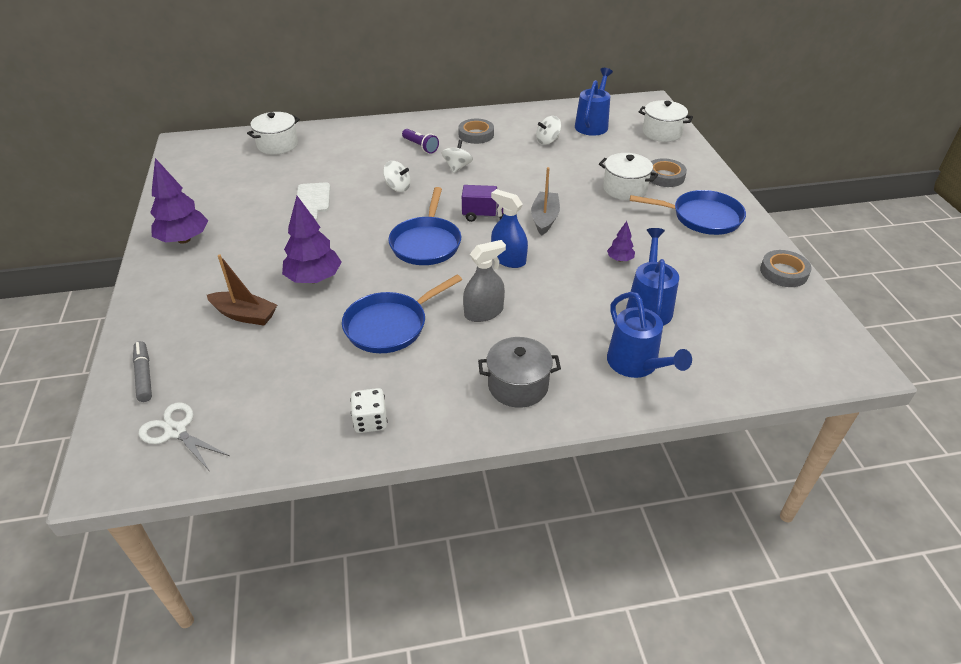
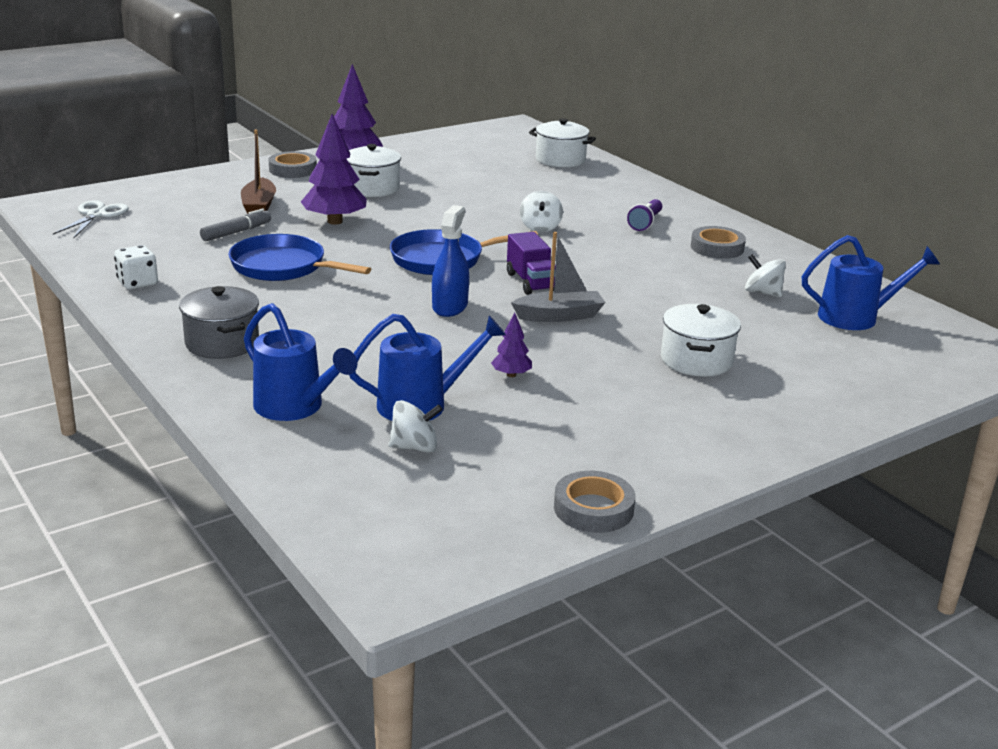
camera: 65 degrees right, 15 degrees down
(144, 375) = (157, 190): grey marker -> grey marker (236, 232)
(313, 200) = (471, 195): white cutting board -> none
(457, 167) = (622, 250): white spinning top -> white spinning top (414, 447)
(483, 312) = (337, 308): grey spray bottle -> none
(636, 365) = (295, 407): blue watering can -> blue watering can turned 90 degrees counterclockwise
(662, 133) = (909, 373): white pot -> white pot (372, 188)
(665, 176) = (770, 388): grey tape -> grey tape (293, 170)
(702, 217) = (683, 427): blue pan -> none

